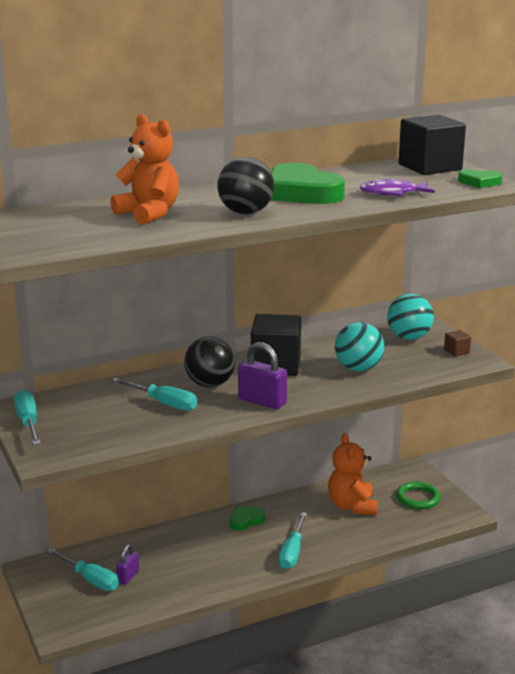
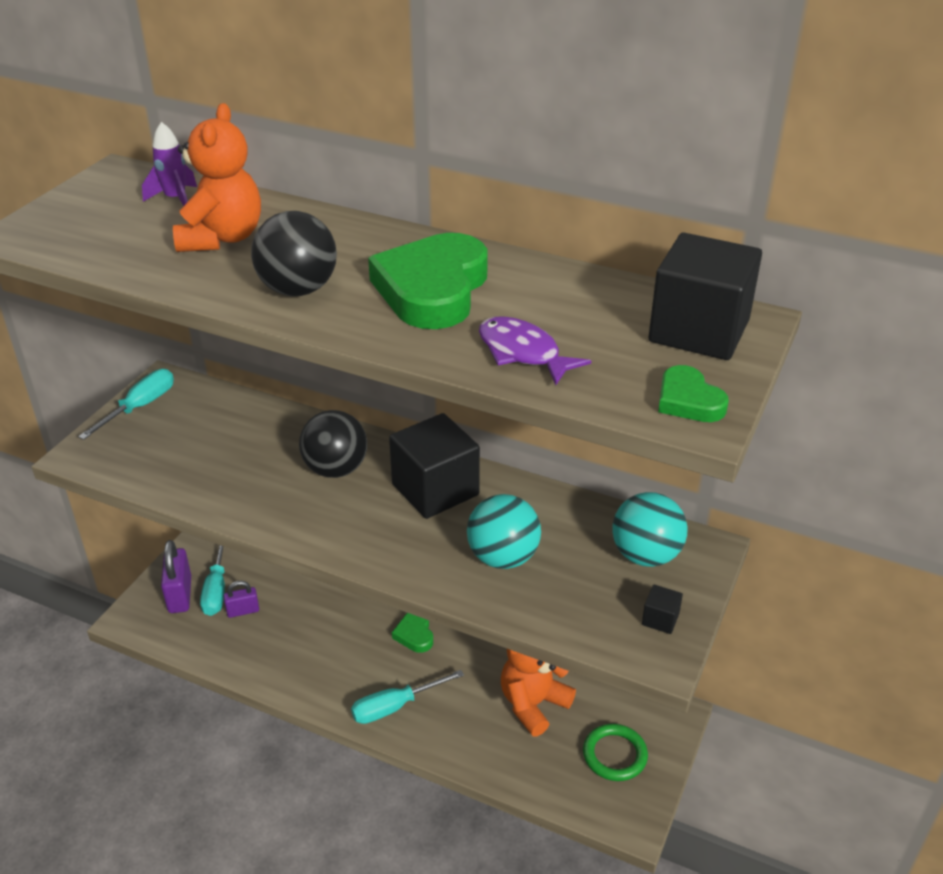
camera: 50 degrees right, 15 degrees up
(73, 213) = (176, 200): none -> purple rocket
(164, 403) = (260, 463): turquoise screwdriver -> none
(245, 520) = (415, 634): green heart -> green heart turned 120 degrees counterclockwise
(262, 401) = (335, 527): purple padlock -> purple padlock (180, 595)
(456, 351) = (660, 619): brown cube -> black cube

